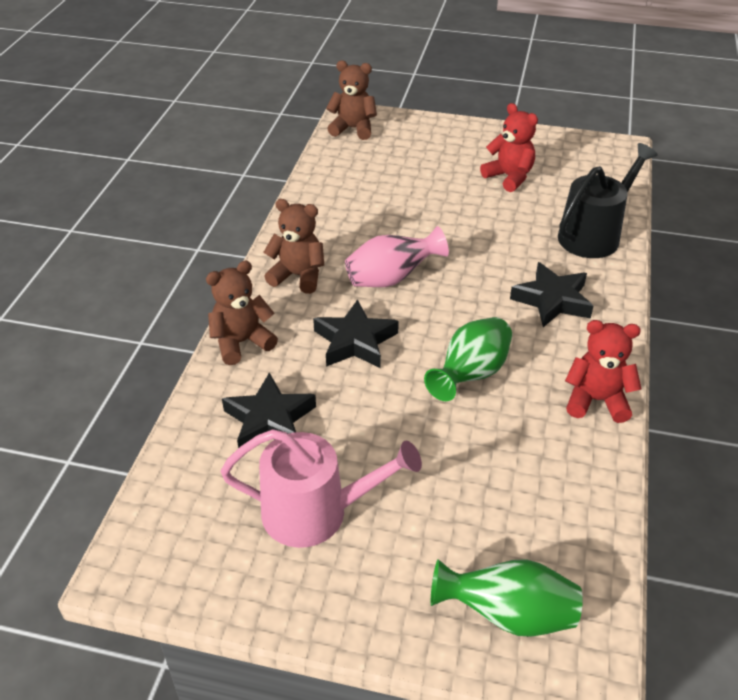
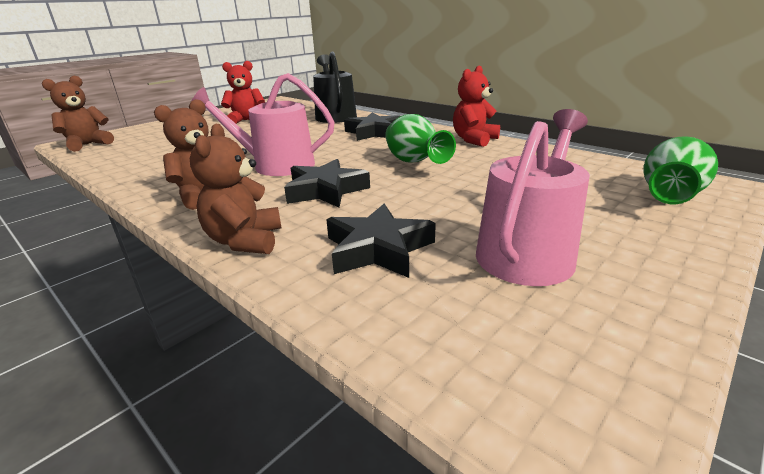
camera: 60 degrees left, 15 degrees down
(391, 278) = (277, 165): pink vase -> pink watering can

